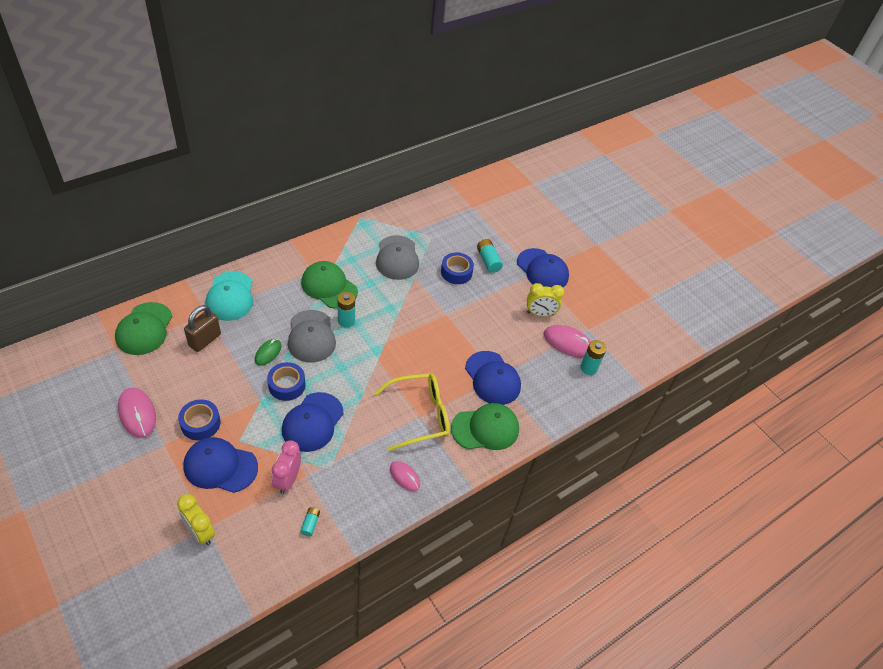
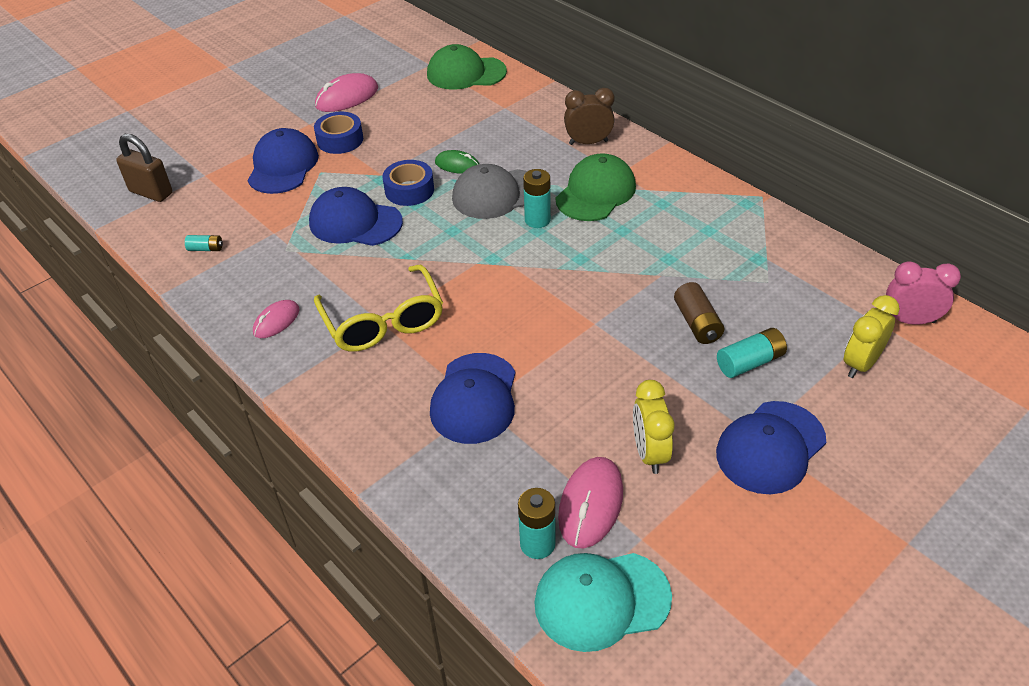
camera: 90 degrees right, 5 degrees down
(200, 532) = (198, 171): yellow clock -> yellow clock (860, 364)
(205, 340) = (463, 115): brown padlock -> brown padlock (151, 192)
(230, 296) = (540, 117): turquoise cap -> turquoise cap (601, 600)
(273, 278) = (588, 142): none -> brown clock
(288, 479) = (267, 219): pink clock -> pink clock (910, 320)
(397, 258) = (692, 249): grey cap -> none
(456, 272) = (697, 323): blue tape -> brown battery
(485, 428) = (370, 400): green cap -> none
(492, 378) = (474, 398): blue cap -> blue cap turned 45 degrees counterclockwise

